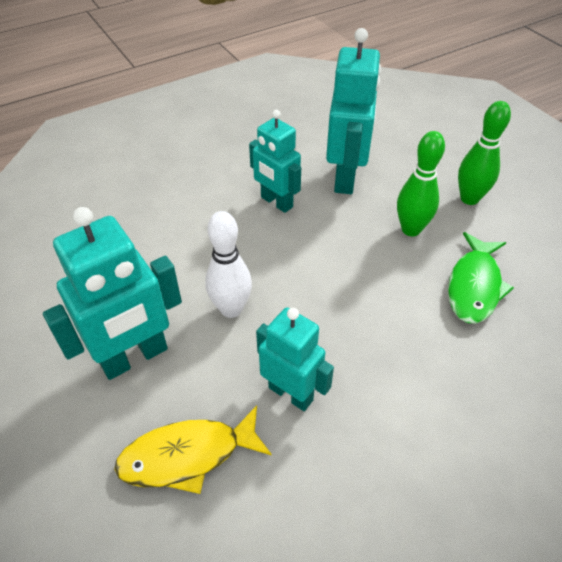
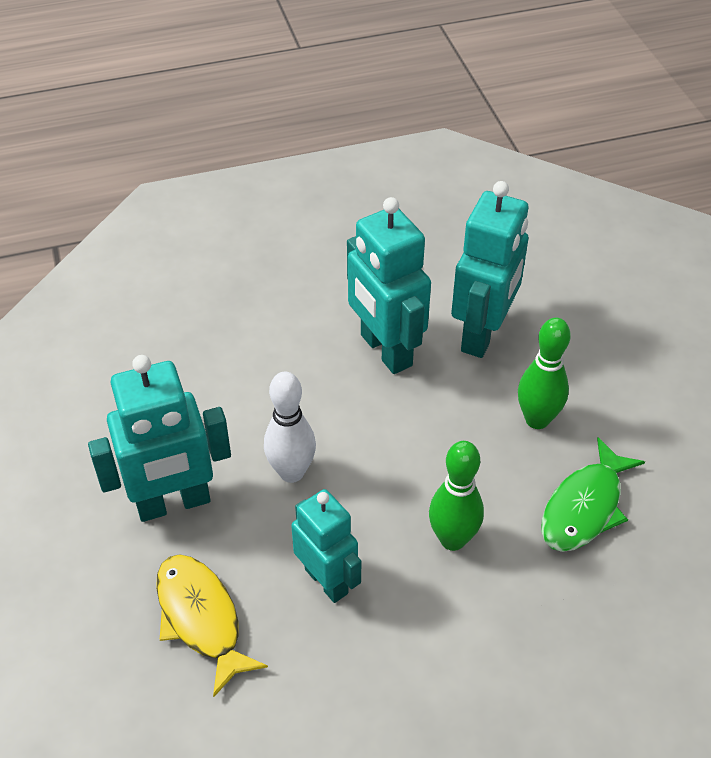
camera: 15 degrees right, 0 degrees up
(188, 455) = (201, 618): yellow fish -> yellow fish turned 60 degrees clockwise
(276, 202) = (385, 350): turquoise robot -> turquoise robot, size x1.50
(469, 198) = (629, 394): green bowling pin -> green bowling pin (452, 539)

